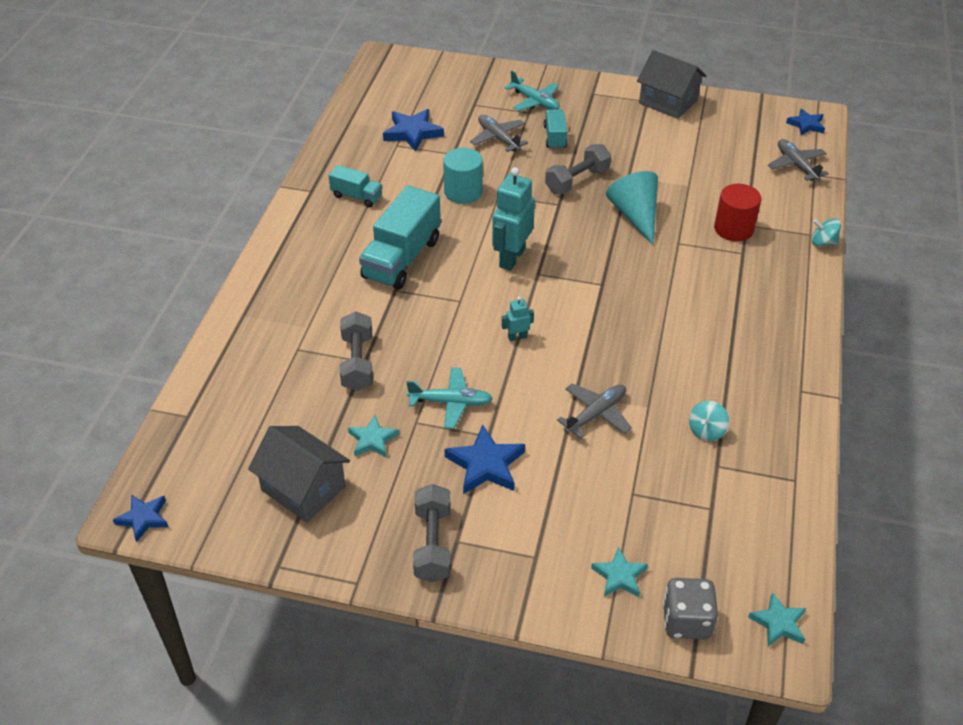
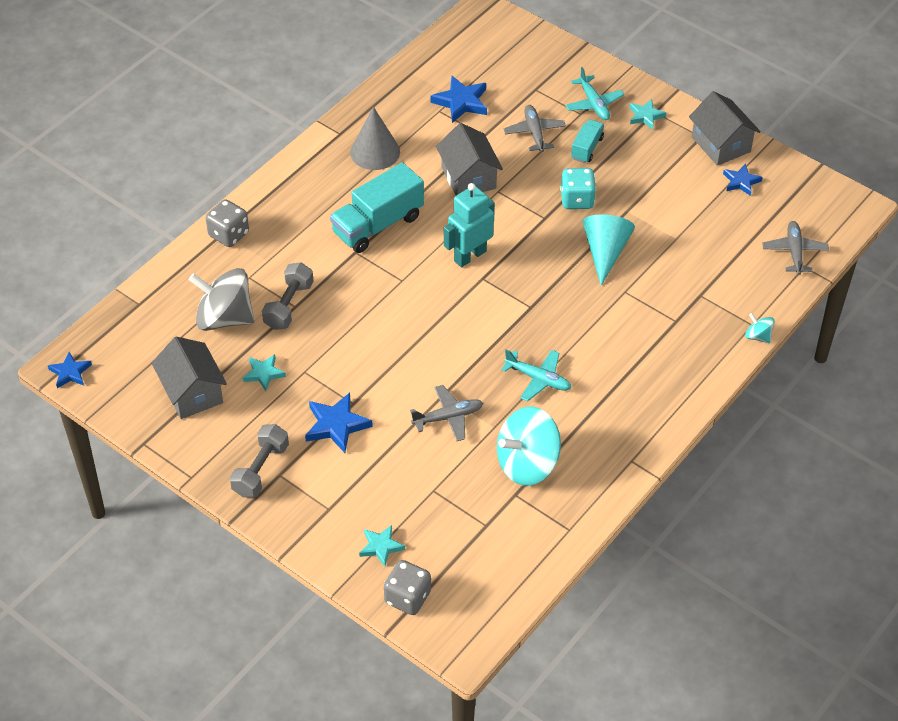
camera: 25 degrees right, 5 degrees up
(250, 315) = (229, 234): none -> grey dice
(294, 398) = (224, 318): none -> grey spinning top
(357, 196) = (375, 152): turquoise truck -> grey cone
(451, 402) = (341, 365): turquoise plane -> turquoise plane (538, 379)
(463, 192) = (468, 177): turquoise cylinder -> grey house
(517, 337) = (428, 329): turquoise robot -> none
(577, 181) = (577, 200): grey dumbbell -> turquoise dice
(706, 431) = (527, 464): turquoise spinning top -> turquoise spinning top, size x2.21
(733, 229) = (685, 295): red cylinder -> none
(778, 623) = (474, 626): turquoise star -> turquoise star (645, 116)
(806, 125) = (838, 212): blue star -> blue star (741, 182)

